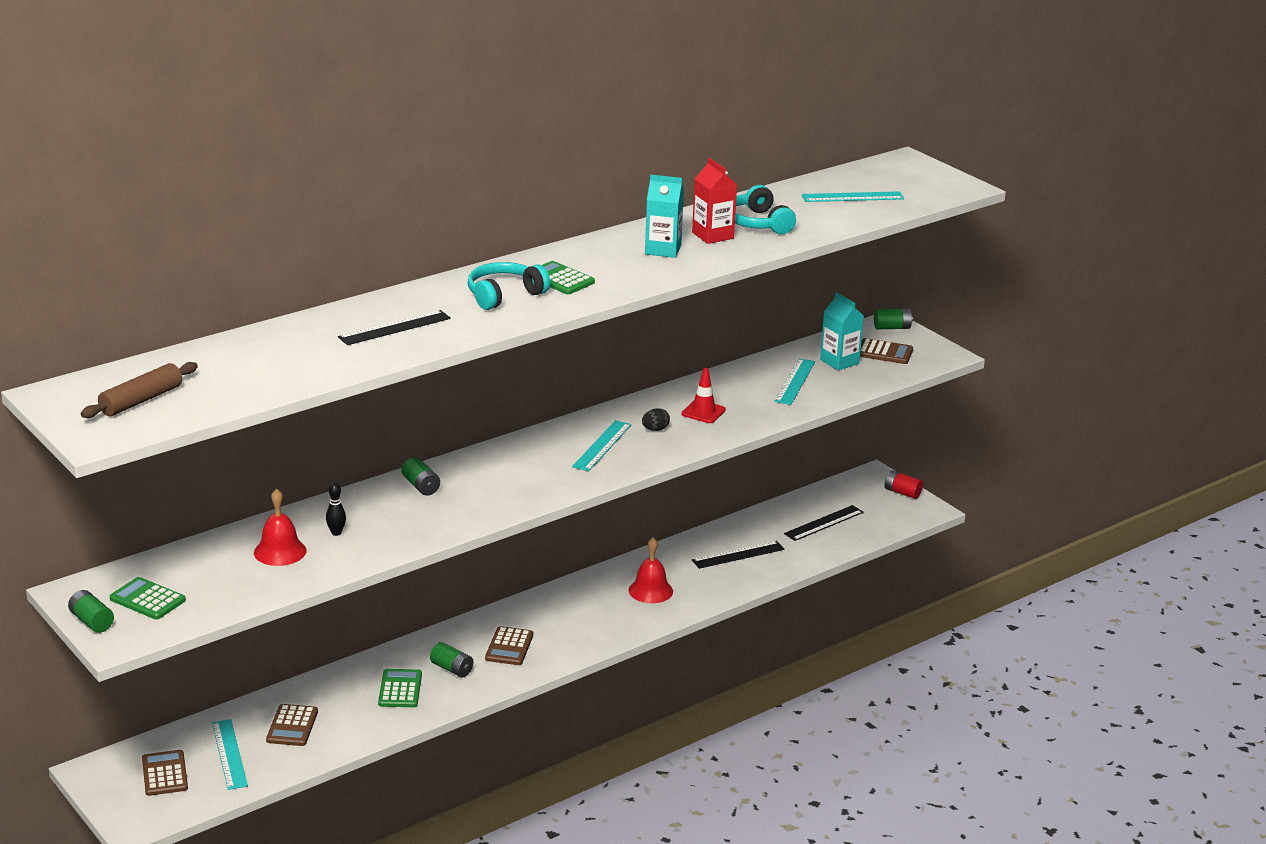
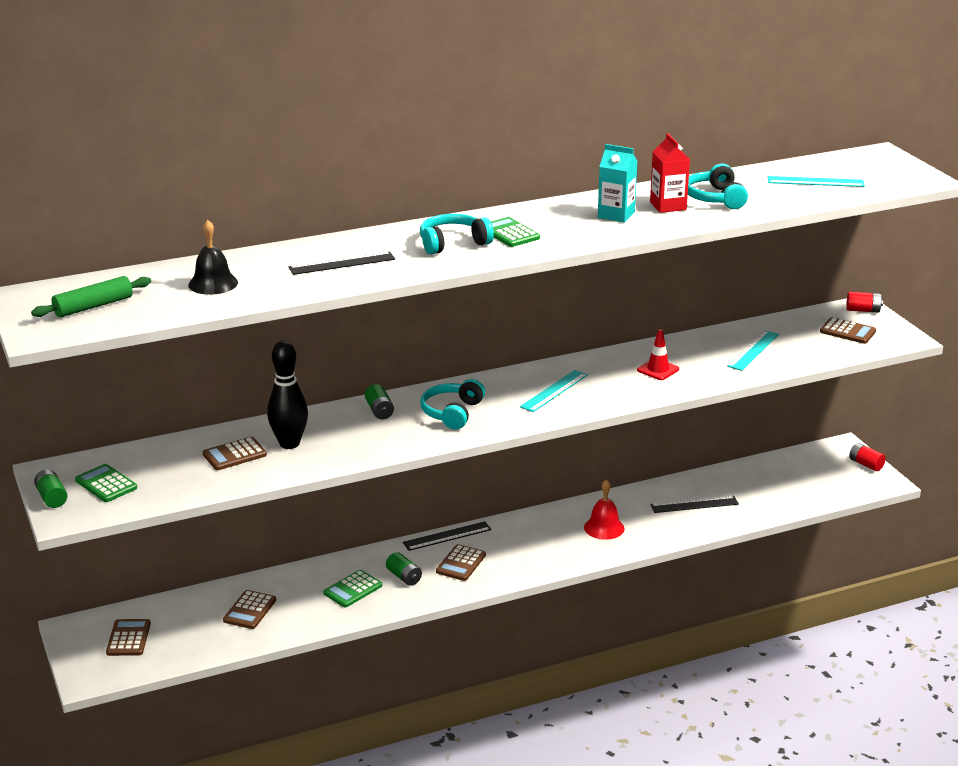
camera: 15 degrees right, 0 degrees up
(141, 400) = (93, 306): brown rolling pin -> green rolling pin
(229, 754) = (188, 628): turquoise ruler -> none
(263, 363) = (213, 283): none -> black bell
(280, 551) = (234, 455): red bell -> brown calculator
(336, 533) = (289, 444): black bowling pin -> black bowling pin, size x2.25
(400, 689) = (353, 589): green calculator -> green calculator turned 150 degrees counterclockwise
(501, 480) = (452, 413): none -> turquoise headphones
(655, 429) = (608, 381): black egg -> none
(824, 523) = (783, 484): black ruler -> black ruler (447, 536)
(839, 361) = (802, 336): turquoise carton -> none
(892, 328) = (863, 310): green battery -> red battery

